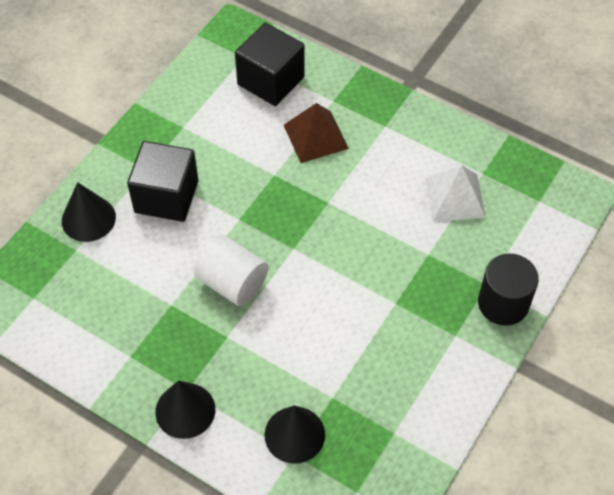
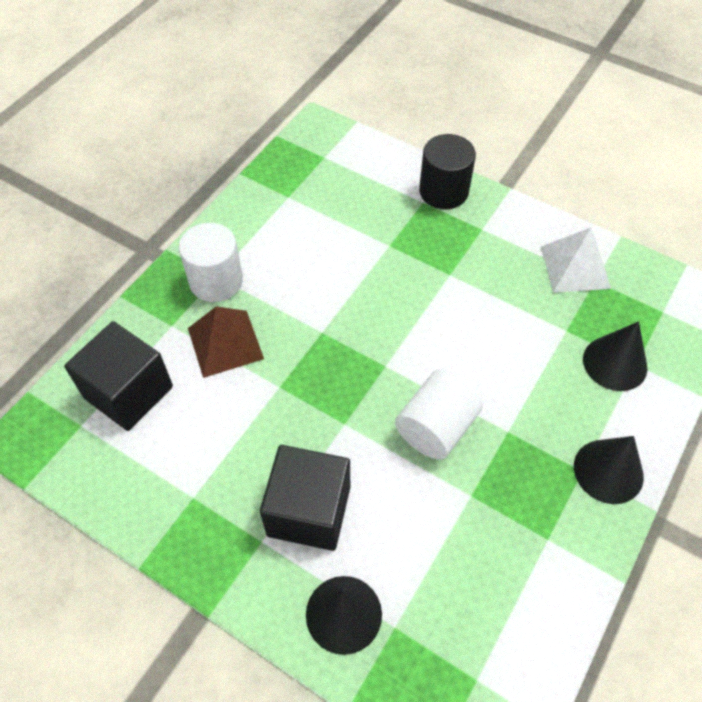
camera: 90 degrees left, 0 degrees up
(379, 126) = (216, 281): none -> white cylinder
(455, 197) = (318, 220): white pyramid -> white pyramid (575, 267)

